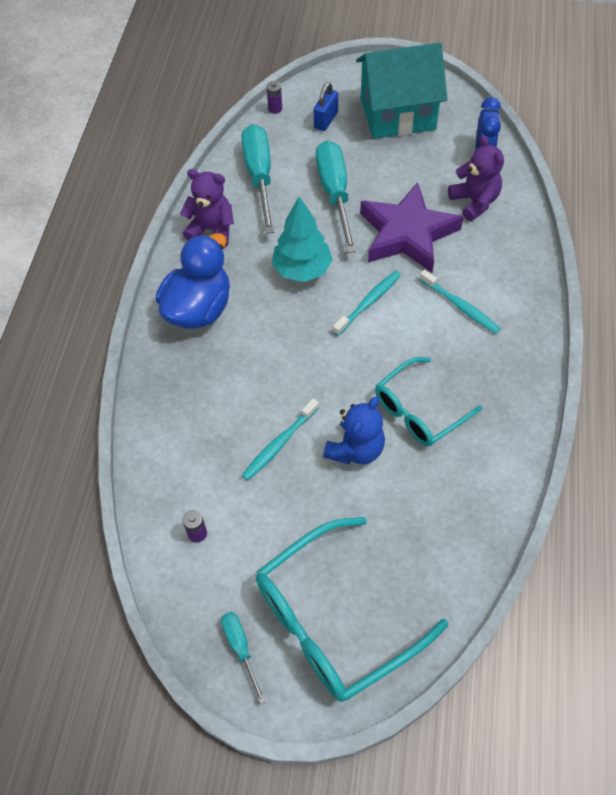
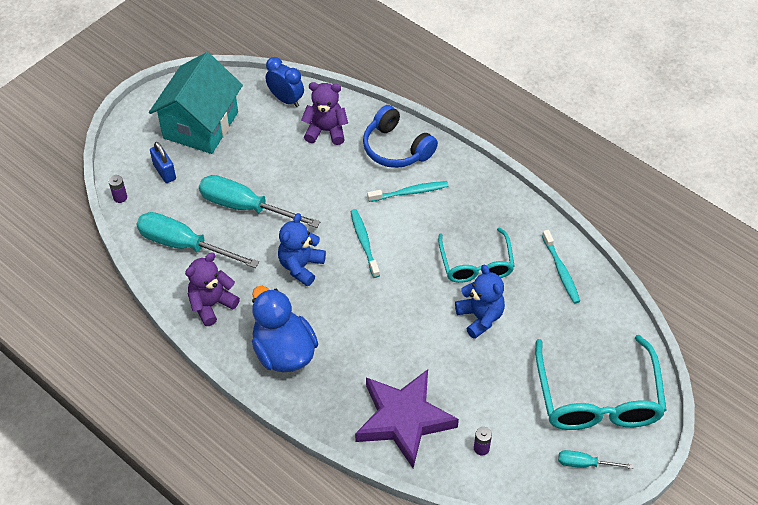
camera: 60 degrees left, 5 degrees down
(279, 444) = (443, 360): turquoise toothbrush -> turquoise toothbrush (561, 271)
(302, 269) = (301, 266): turquoise tree -> blue teddy bear
(407, 234) = (321, 185): purple star -> purple star (404, 420)
(505, 266) = (396, 148): none -> blue headphones

